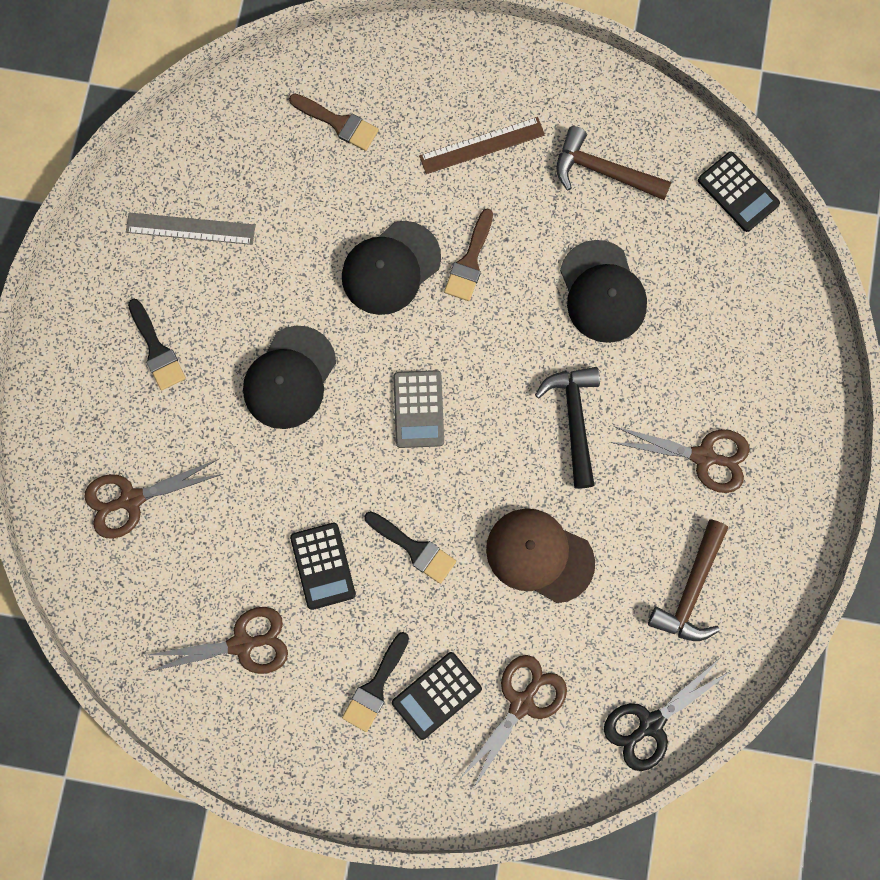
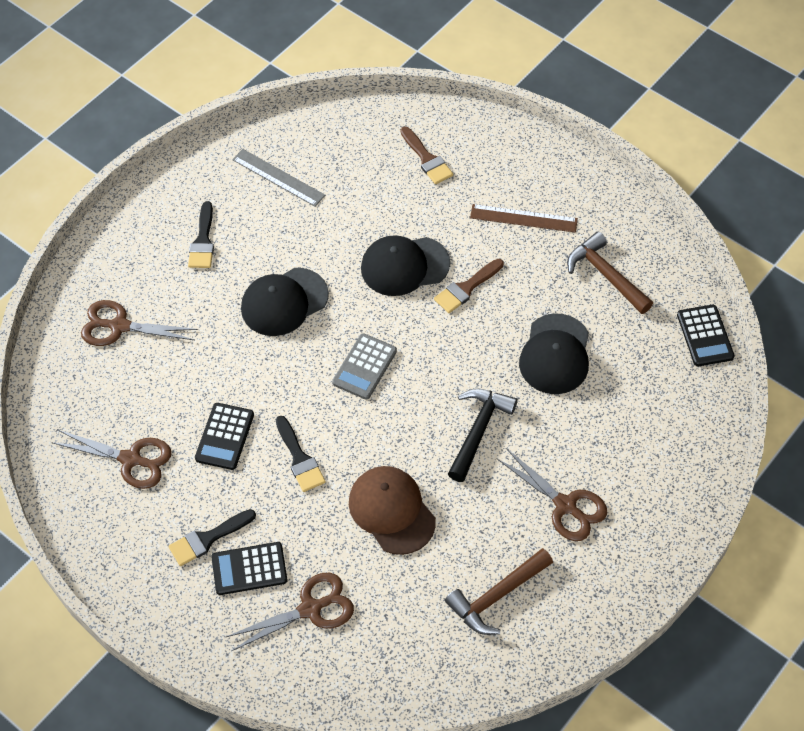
camera: 30 degrees right, 20 degrees down
(650, 724) = (403, 678): black scissors -> none

